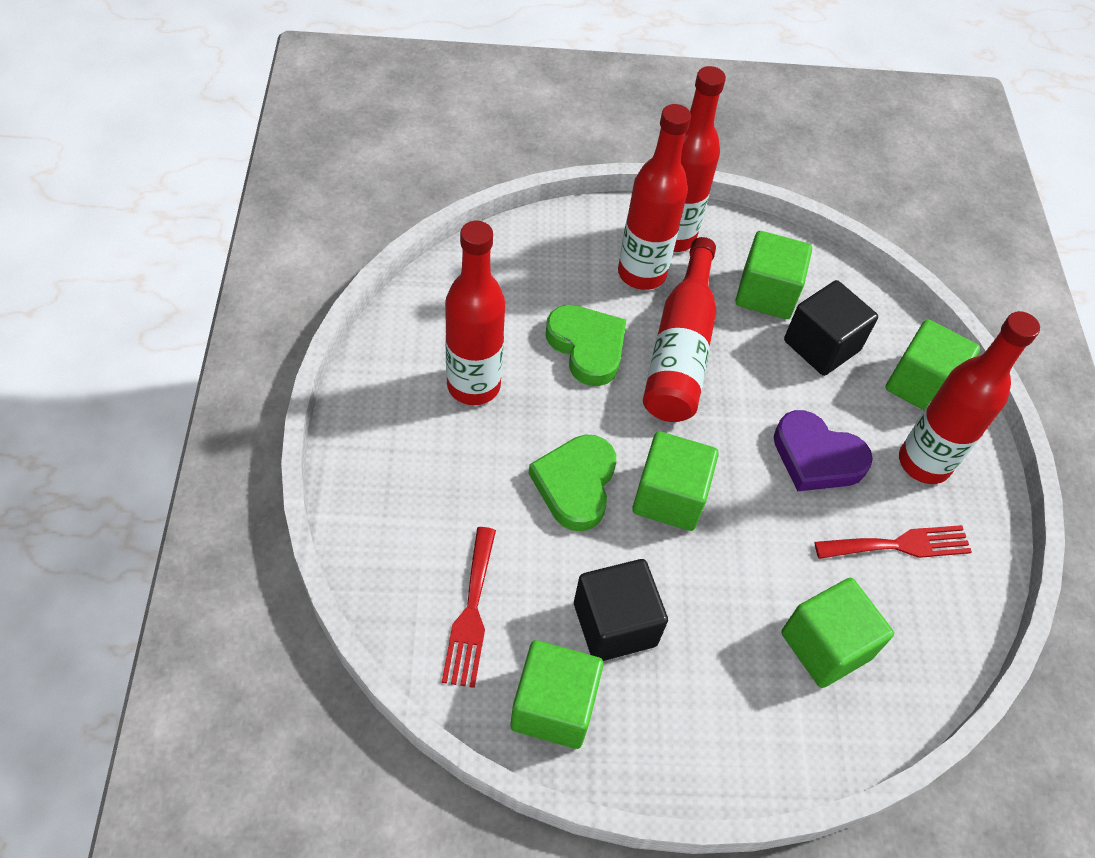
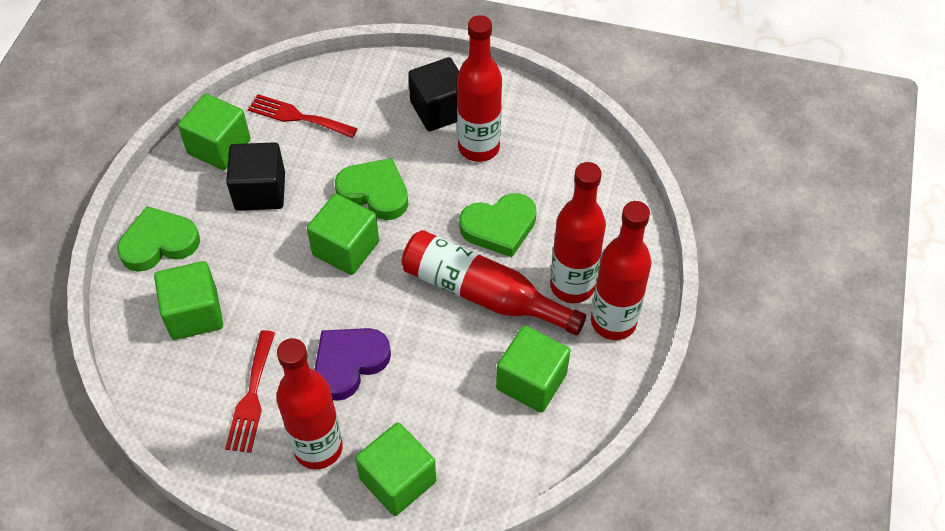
camera: 110 degrees right, 0 degrees up
(741, 732) = (159, 243): none -> green heart
(821, 345) = (461, 408): black cube -> black cube (439, 110)

